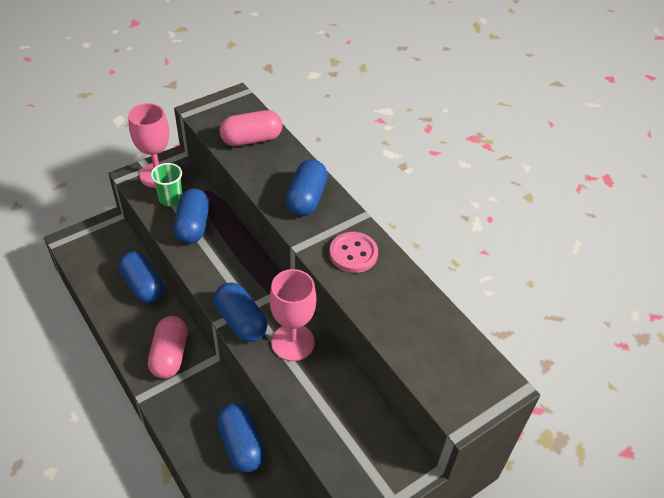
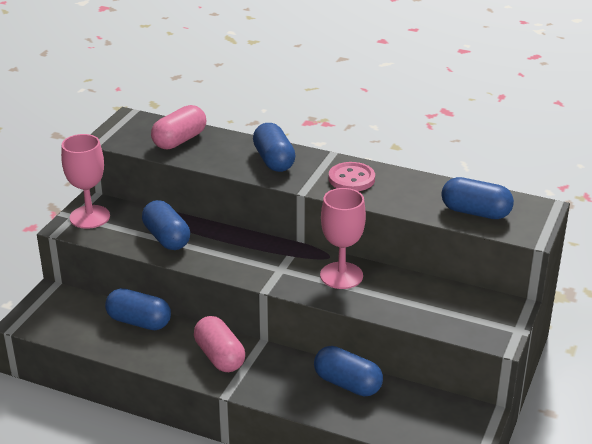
camera: 30 degrees left, 15 degrees down
(171, 199) = (123, 228): green cup -> none
(241, 321) = (283, 281): blue capsule -> blue capsule (475, 212)

